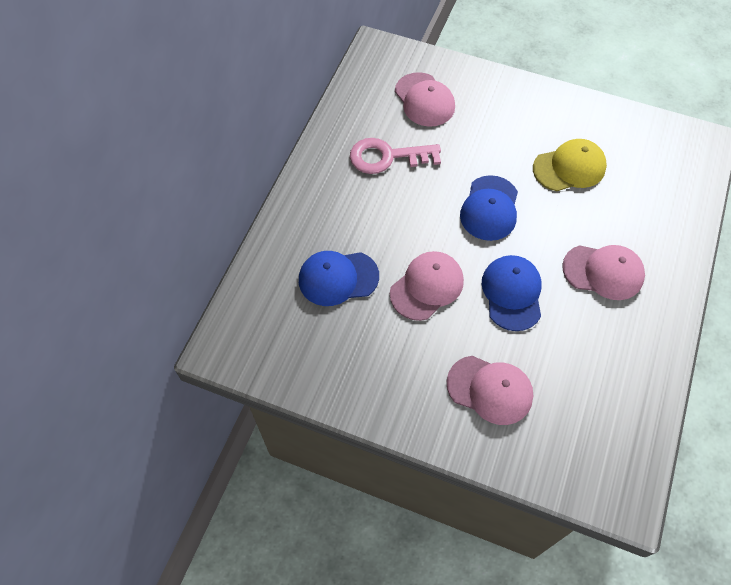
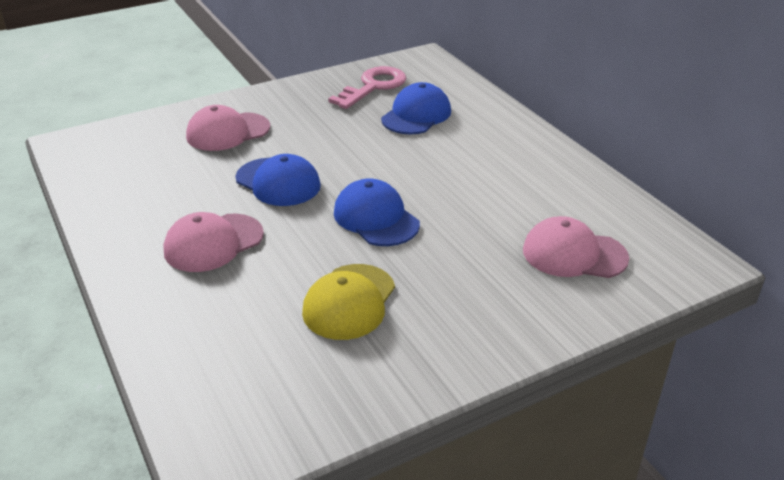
camera: 130 degrees right, 25 degrees down
(387, 157) = (516, 192): pink key -> pink key (373, 87)
(427, 287) = (349, 147): pink cap -> none

